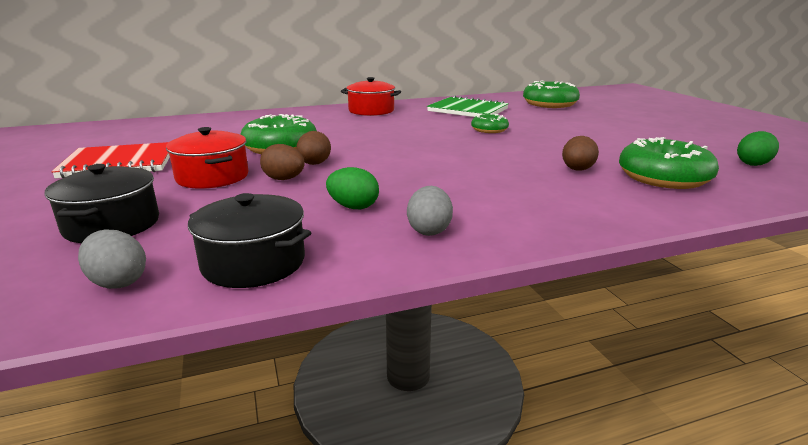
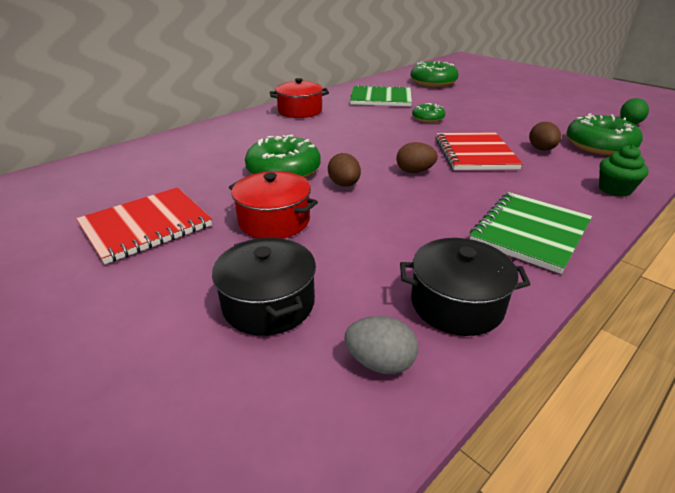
camera: 25 degrees left, 10 degrees up
(284, 179) = (344, 208): brown egg -> brown egg (414, 171)
(353, 207) = (445, 224): green egg -> none
(429, 230) = (530, 233): grey egg -> green notebook
(489, 162) = (475, 154): none -> red notebook
(607, 216) = (615, 189): none -> green cupcake

